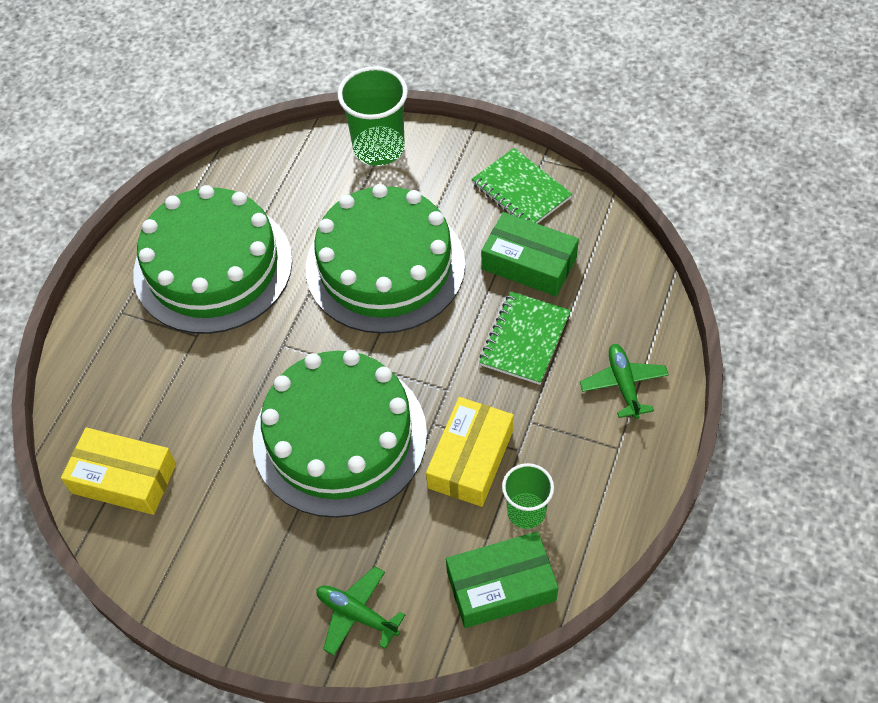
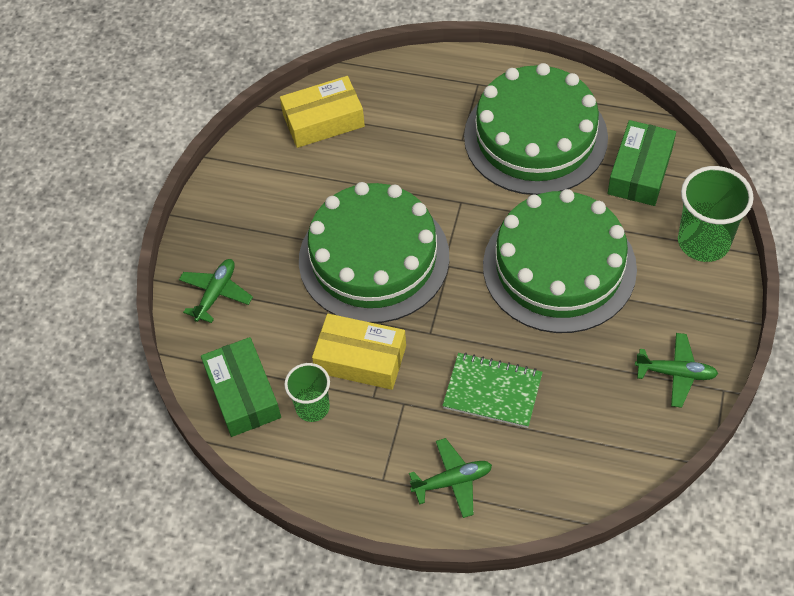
camera: 85 degrees right, 0 degrees up
(124, 478) = (323, 120): yellow box -> yellow box turned 60 degrees clockwise
(521, 191) = (676, 373): green notebook -> green plane
(529, 263) = (583, 388): green box -> green box (640, 171)

